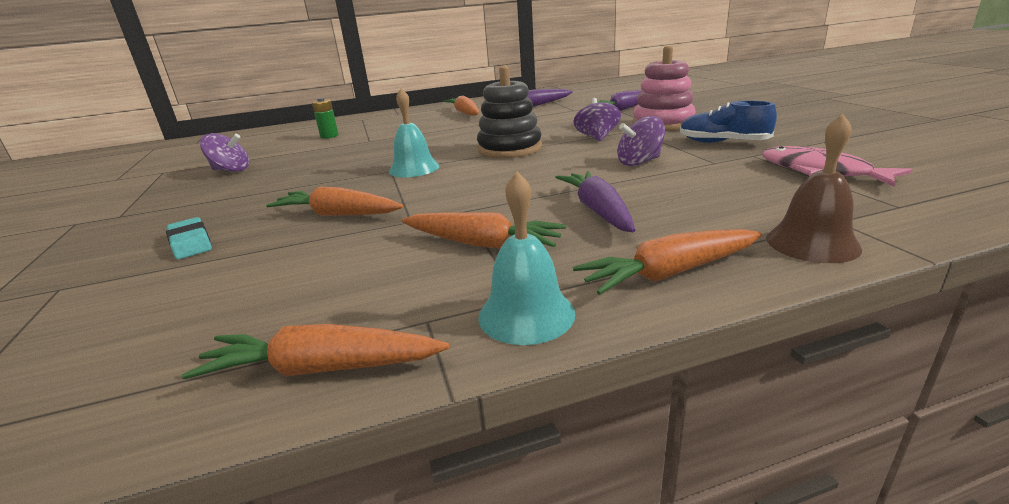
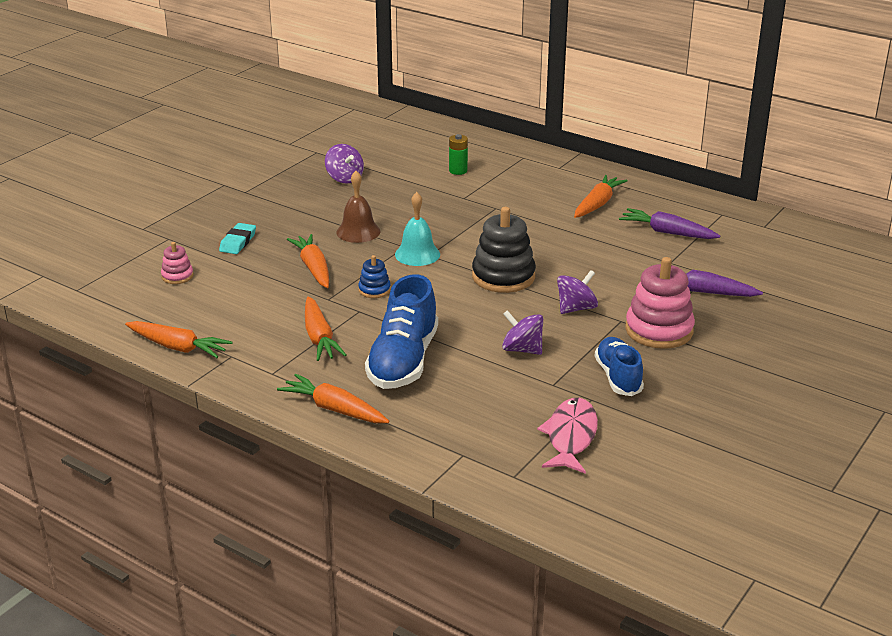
camera: 50 degrees right, 5 degrees up
(149, 308) = (177, 276): none -> pink stacking toy
(321, 369) = (178, 347): orange carrot -> orange carrot turned 150 degrees clockwise
(437, 196) = (374, 290): none -> blue stacking toy
(526, 314) = (258, 380): turquoise bell -> none
(598, 210) = (403, 361): purple carrot -> blue shoe
(812, 243) = (416, 449): brown bell -> brown bell (358, 231)

